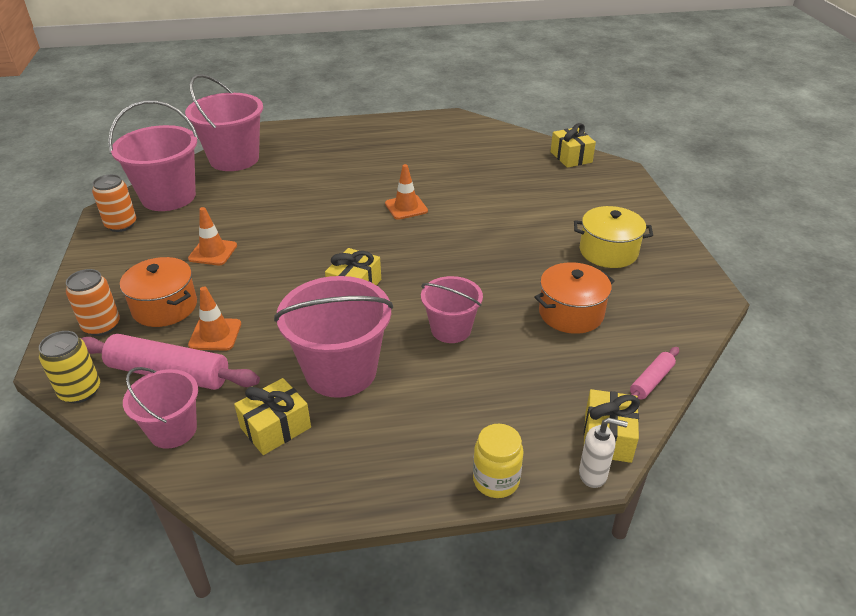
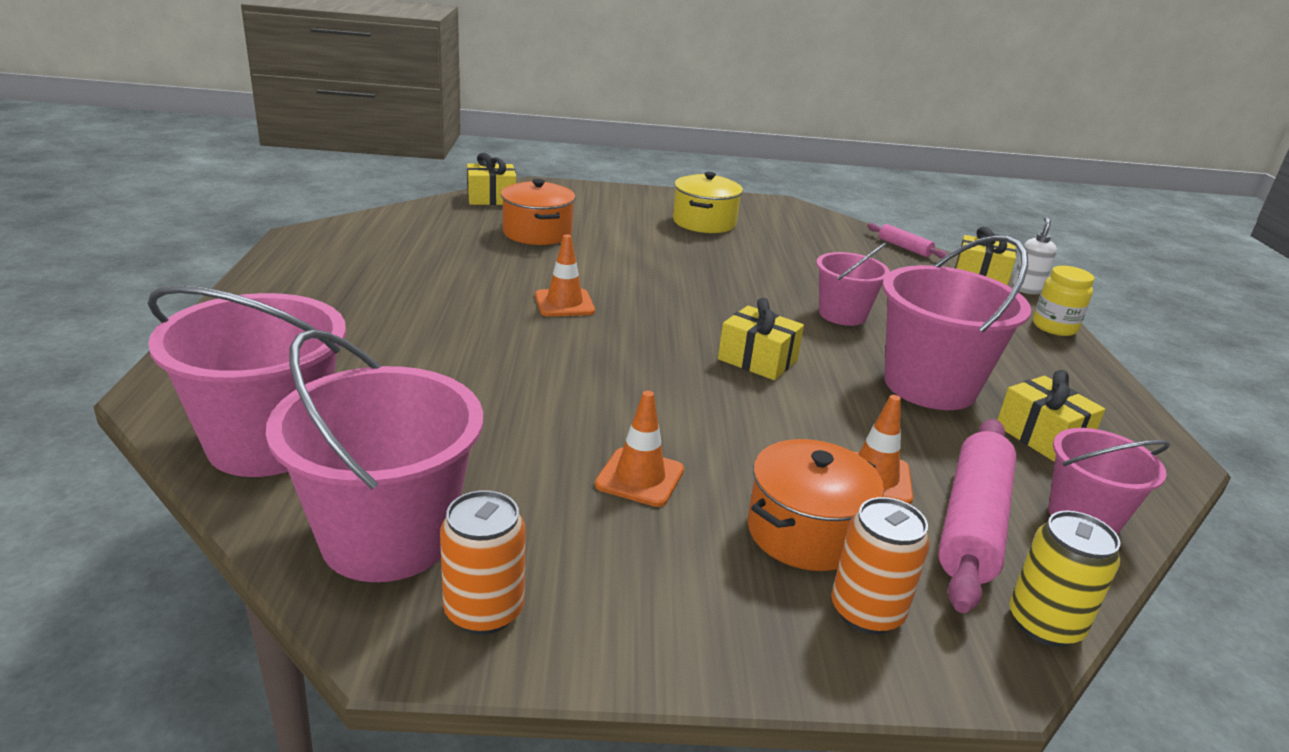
camera: 85 degrees left, 10 degrees down
(571, 313) = (810, 257): orange pot -> orange pot (537, 233)

